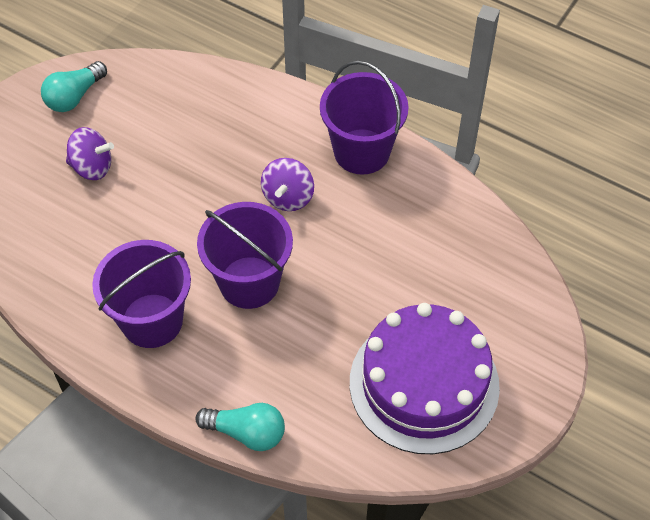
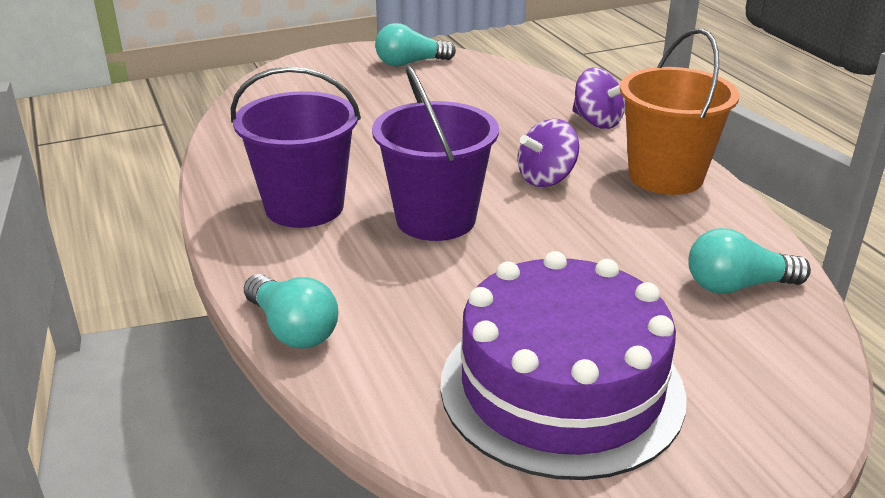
camera: 35 degrees right, 25 degrees down
(92, 167) = (375, 101): purple spinning top -> purple spinning top (597, 122)
(362, 151) = (665, 176): purple bucket -> orange bucket
(464, 243) = (737, 286): none -> turquoise light bulb

